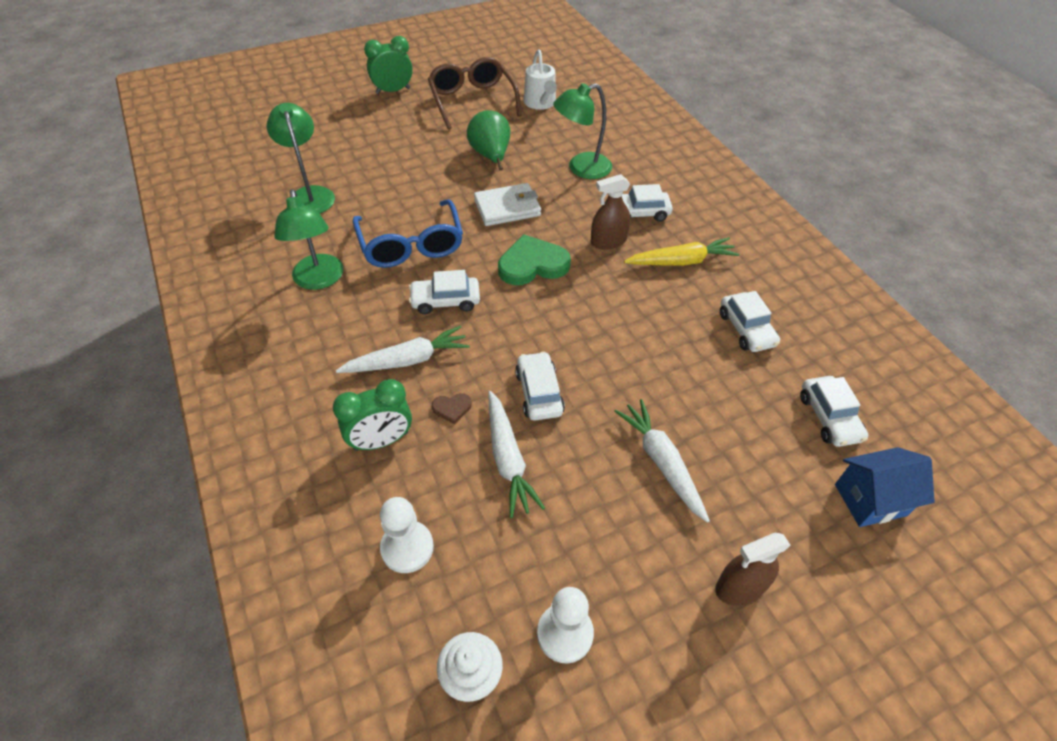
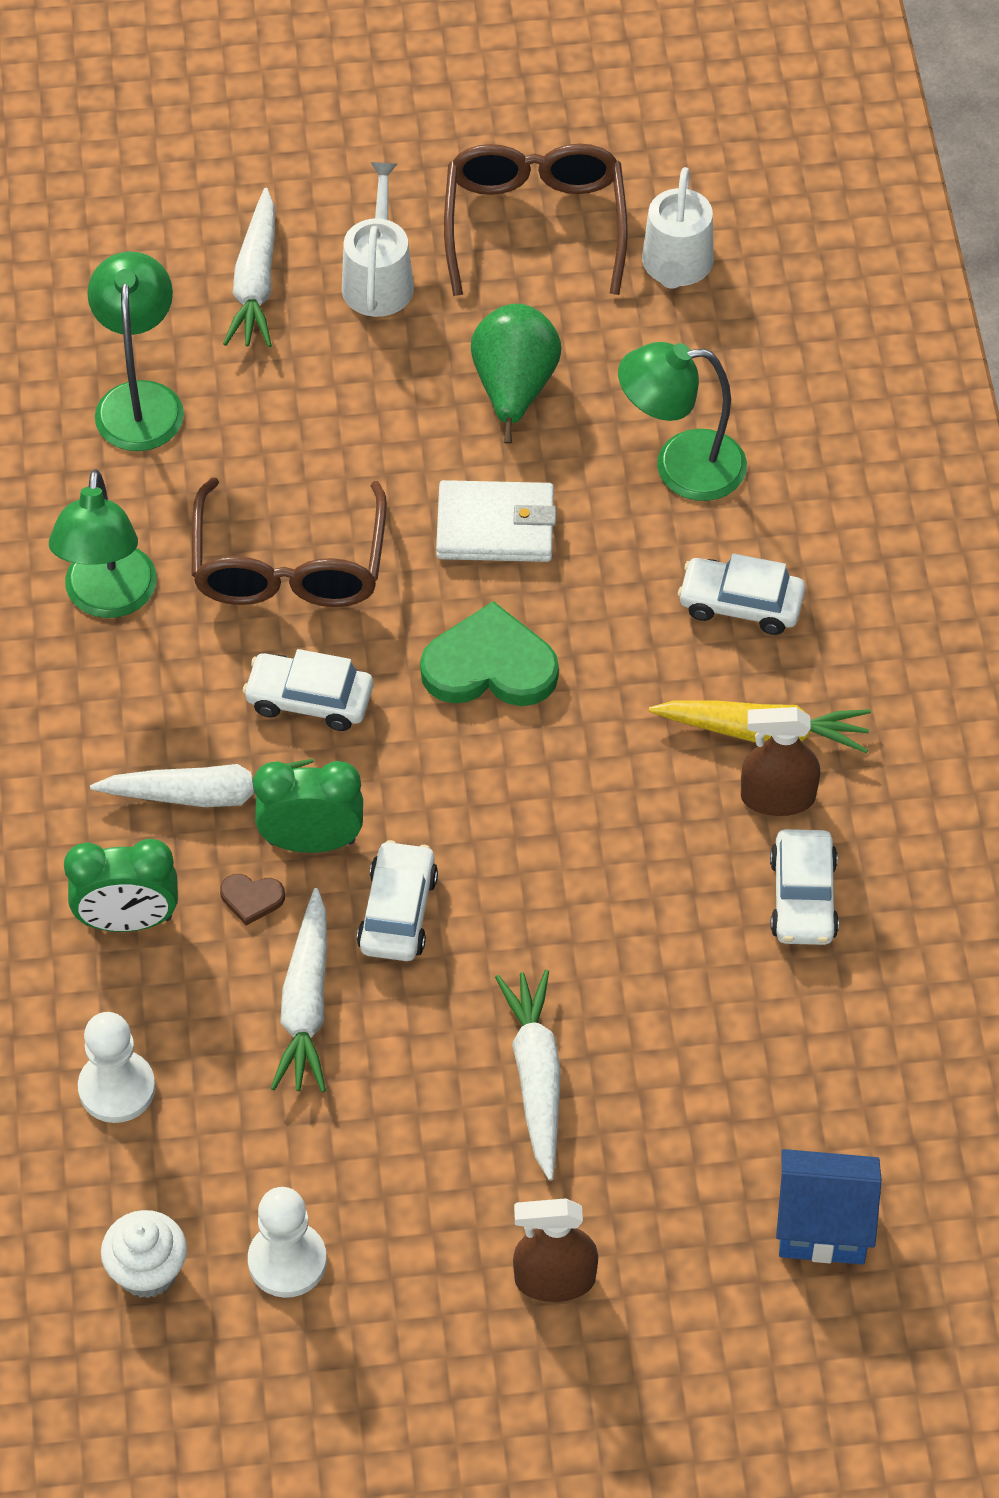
camera: 20 degrees right, 5 degrees up
(353, 141) = (256, 282): none -> white carrot
(393, 91) = (378, 156): green clock -> green clock (311, 841)
(410, 130) = (378, 280): none -> white watering can
(411, 245) = (289, 567): blue glasses -> brown glasses
(608, 241) = (650, 653): brown spray bottle -> brown spray bottle (777, 797)
(829, 417) = (845, 1087): white car -> none

